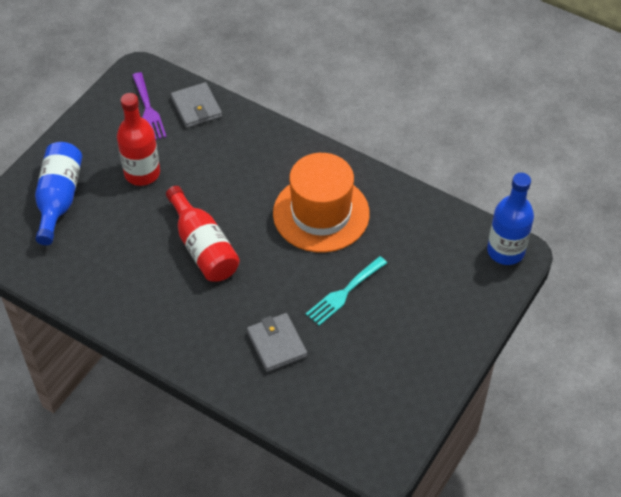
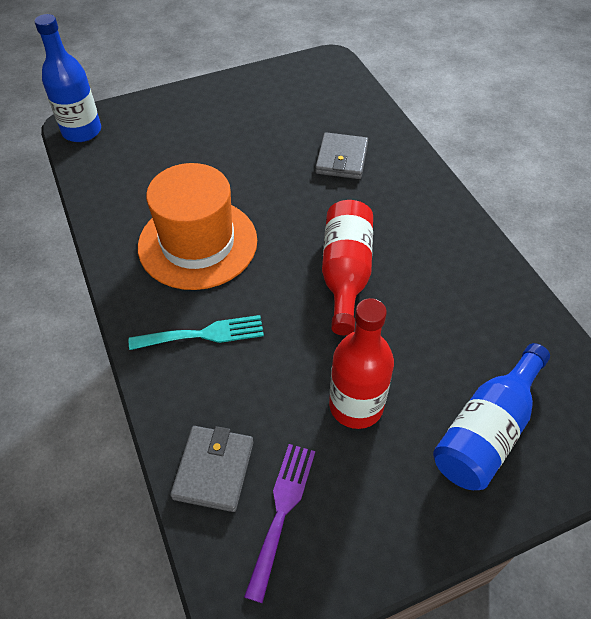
camera: 145 degrees left, 0 degrees up
(344, 293) = (247, 167): turquoise fork -> turquoise fork (203, 334)

